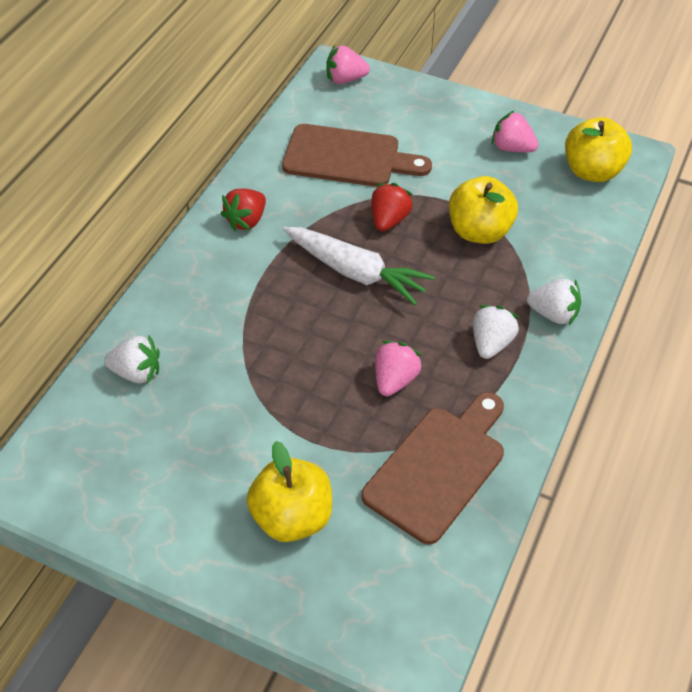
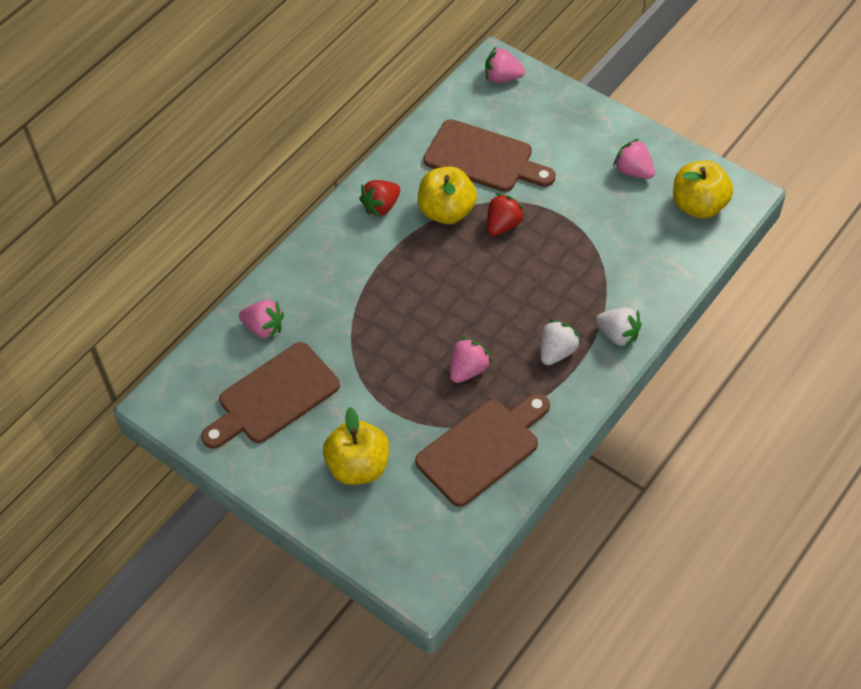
camera: 15 degrees right, 5 degrees up
(137, 372) = (264, 328): white strawberry -> pink strawberry
(166, 451) = (274, 397): none -> brown cutting board
(356, 272) = (462, 269): white carrot -> none
(479, 231) = (578, 248): yellow apple -> yellow apple (447, 211)

